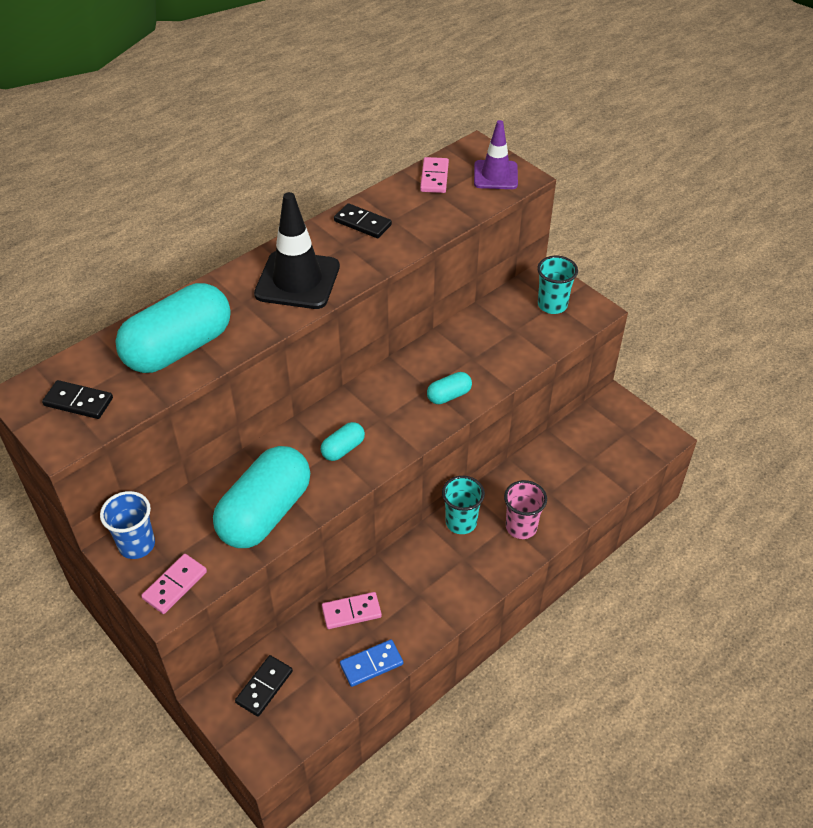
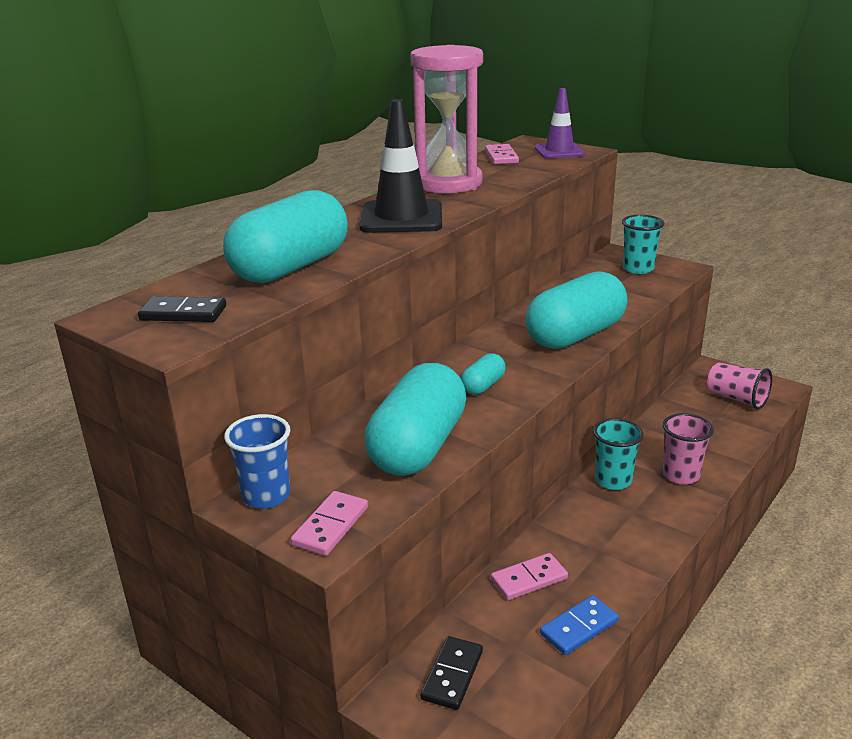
camera: 10 degrees left, 20 degrees down
(362, 223) = (448, 183): black domino -> pink hourglass
(449, 395) = (575, 335): turquoise capsule -> turquoise capsule, size x2.25
(616, 445) = (736, 399): none -> pink cup

